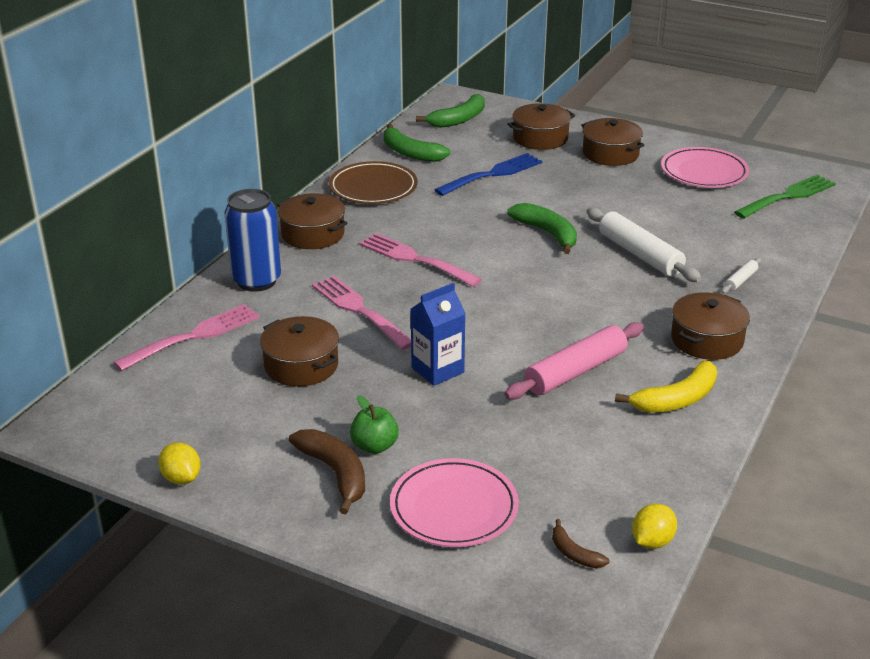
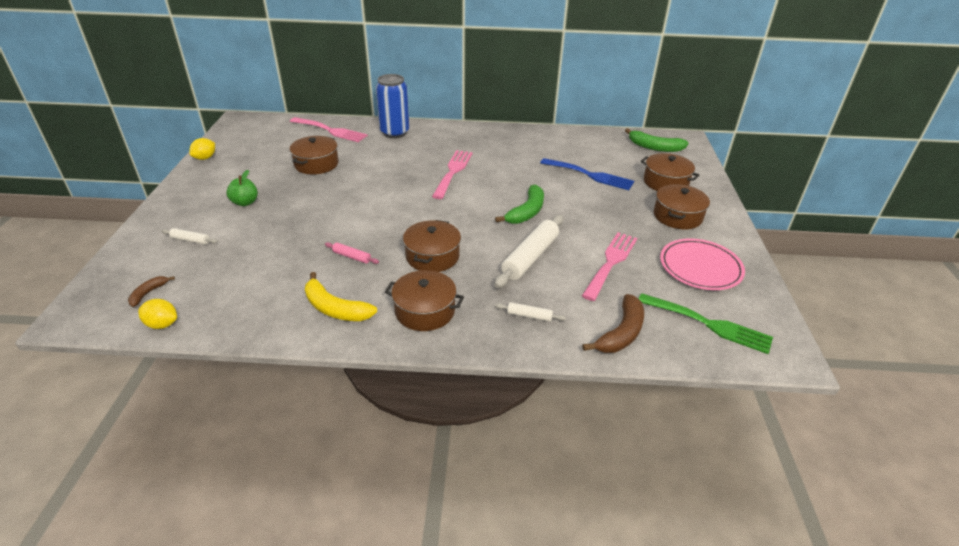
camera: 65 degrees right, 5 degrees up
(313, 234) = (457, 135): brown pot -> brown pot (432, 256)
(335, 473) = (217, 196): brown banana -> brown banana (621, 333)
(359, 310) = (382, 167): pink fork -> pink fork (610, 262)
(373, 187) = (529, 140): brown plate -> none
(410, 153) = (587, 142): green banana -> none
(437, 370) = (330, 206): blue carton -> none
(454, 507) = (190, 240): pink plate -> white rolling pin
(575, 371) = (352, 257): pink rolling pin -> pink rolling pin, size x0.47

